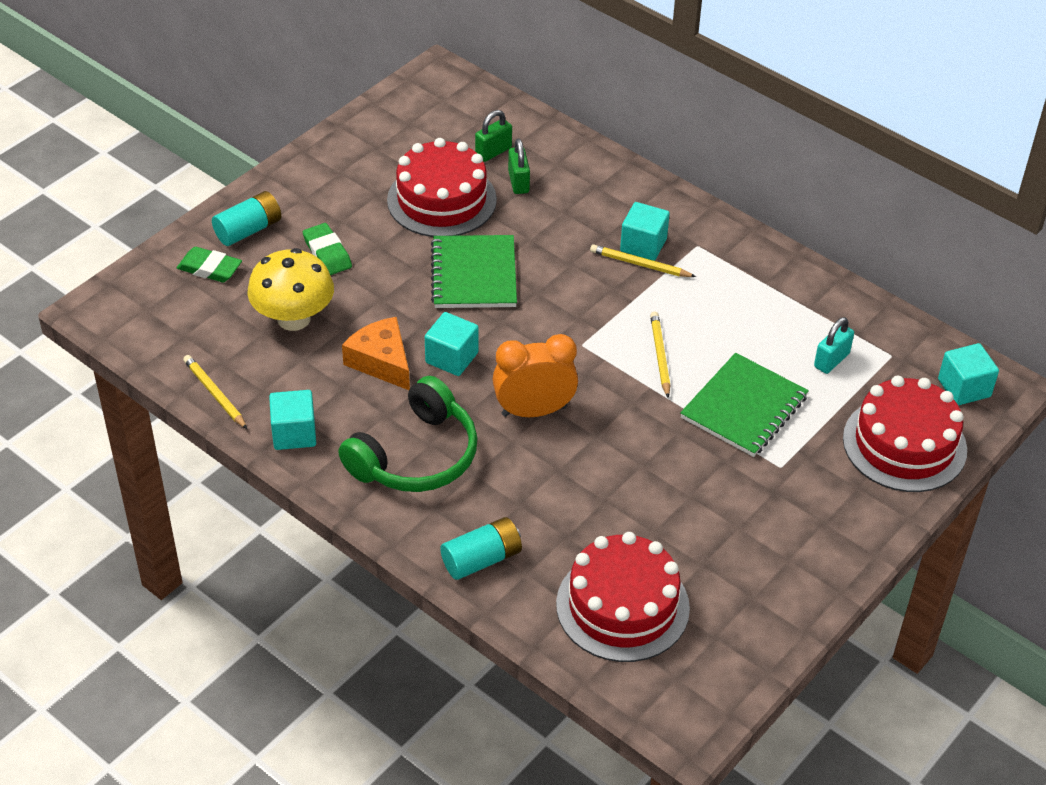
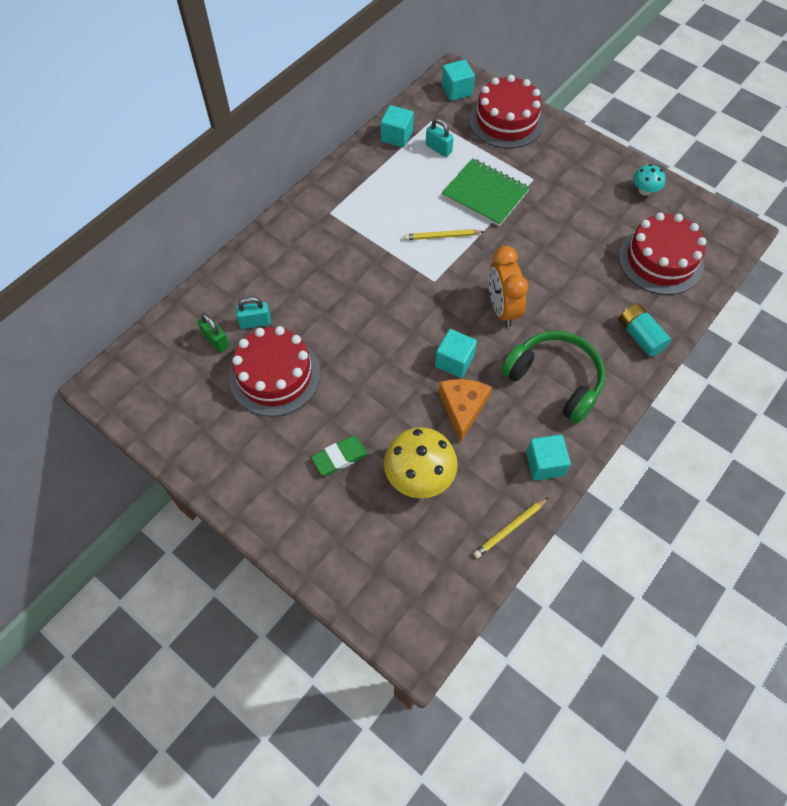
camera: 90 degrees left, 15 degrees up
(209, 268) = (361, 552): green eraser -> none
(248, 230) = (310, 525): turquoise battery -> none
(381, 361) = (462, 408): orange cheese -> orange cheese turned 135 degrees clockwise
(474, 274) = (363, 350): green notebook -> none
(518, 182) = (255, 322): green padlock -> turquoise padlock
(640, 264) = (350, 246): yellow pencil -> none
(643, 245) = (329, 243): turquoise cube -> turquoise cube (396, 136)
(768, 607) = (644, 190): none -> turquoise mushroom

